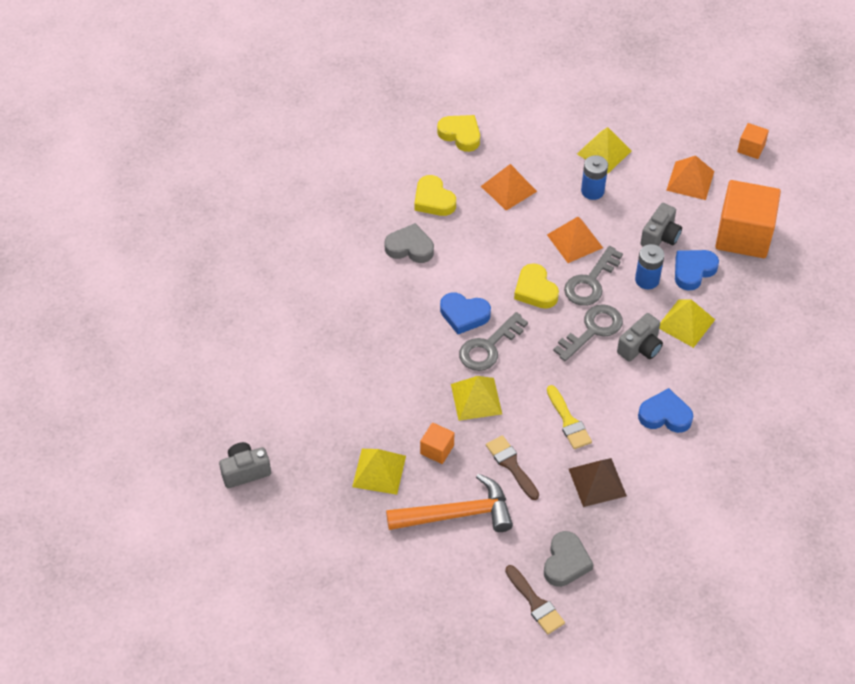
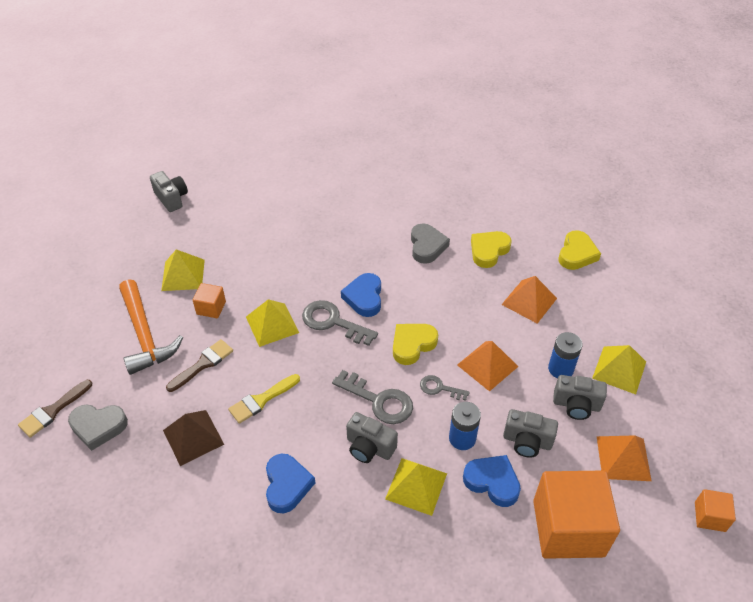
camera: 75 degrees right, 5 degrees down
(590, 282) = (439, 388): grey key -> grey key, size x0.58
(632, 193) = (576, 405): none -> grey camera

